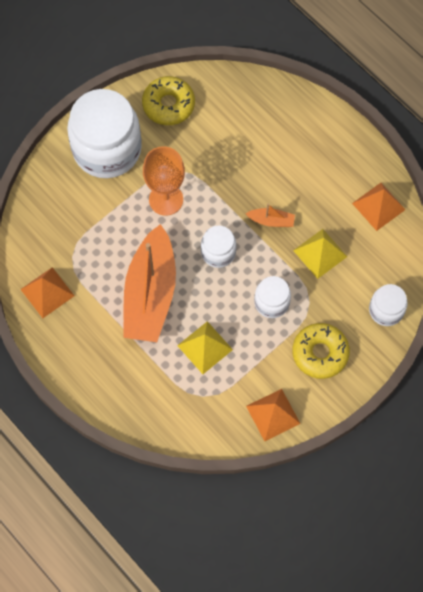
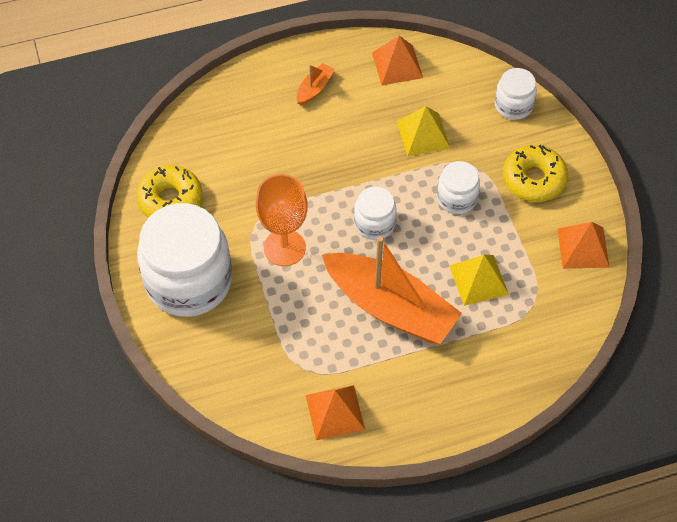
camera: 65 degrees left, 10 degrees down
(271, 221) = (363, 161): orange boat -> orange boat (314, 88)

